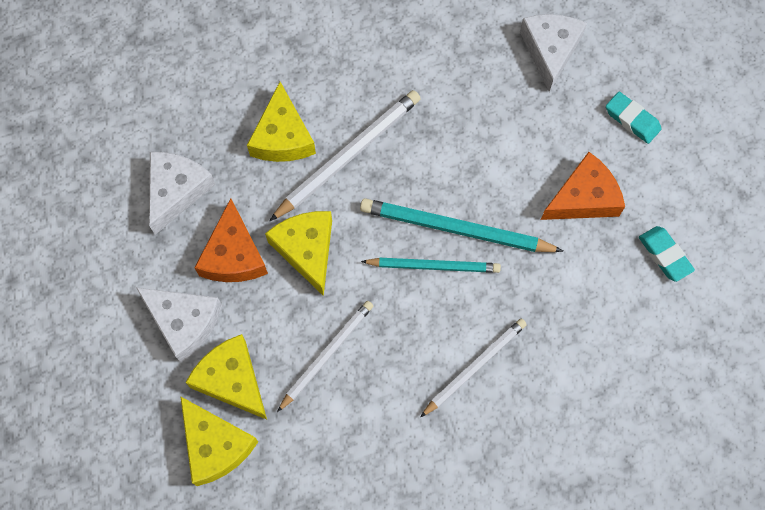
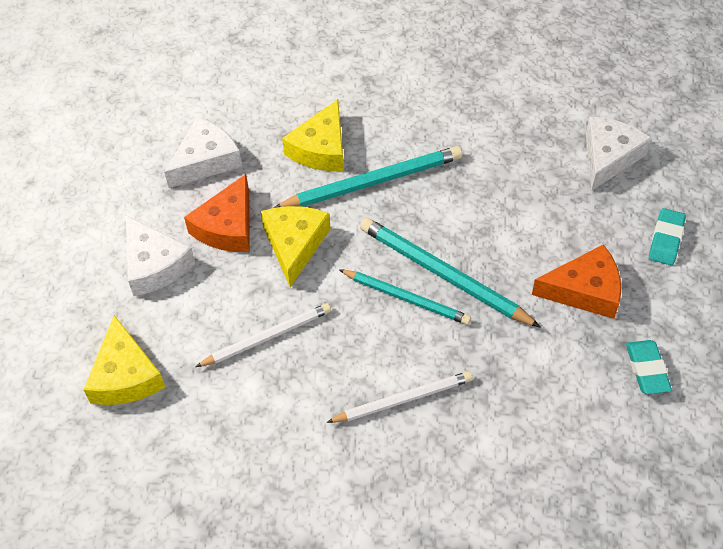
camera: 25 degrees right, 15 degrees down
(232, 380) = (170, 327): yellow cheese -> none
(348, 155) = (372, 182): white pencil -> turquoise pencil
(632, 120) = (666, 240): turquoise eraser -> turquoise eraser turned 45 degrees clockwise

